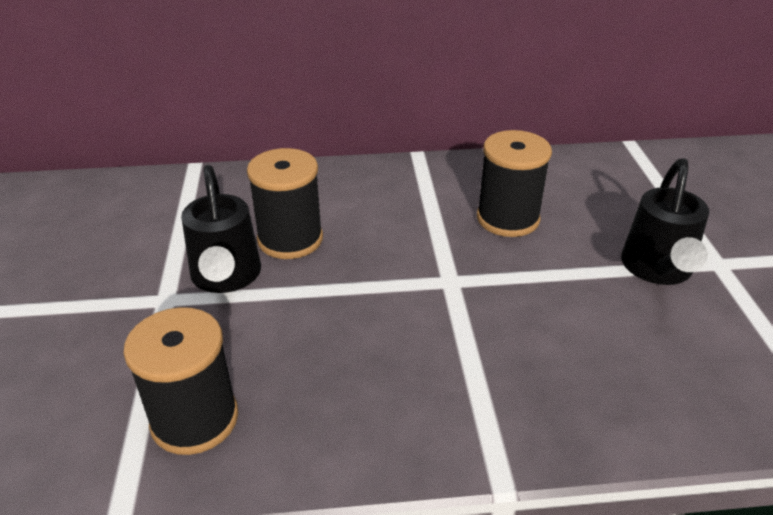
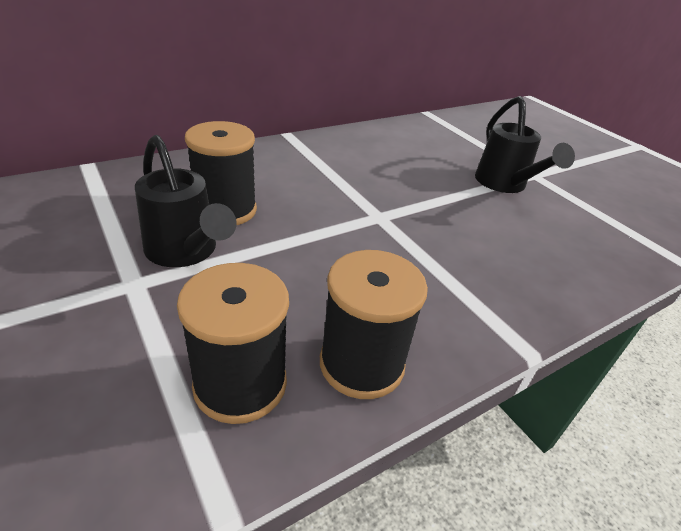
camera: 30 degrees left, 0 degrees up
(507, 218) = (386, 168): black spool -> black spool (361, 364)

